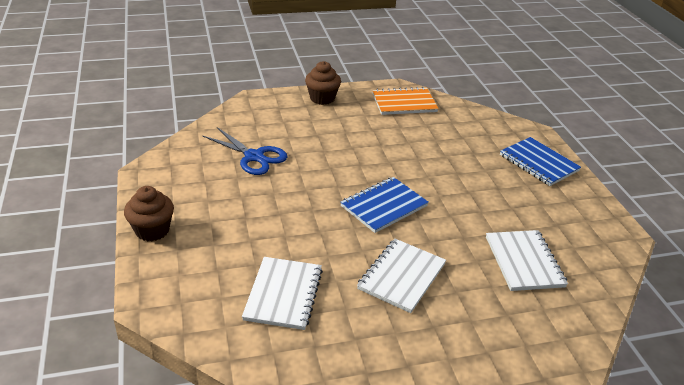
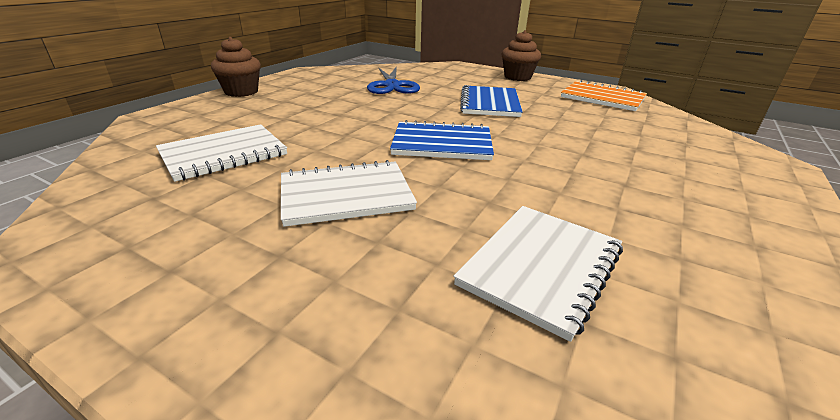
camera: 45 degrees right, 5 degrees down
(538, 163) = (741, 188): blue notebook -> blue notebook (490, 103)

